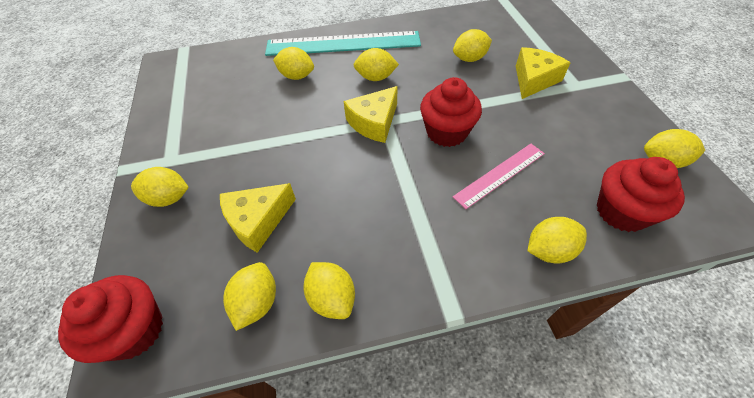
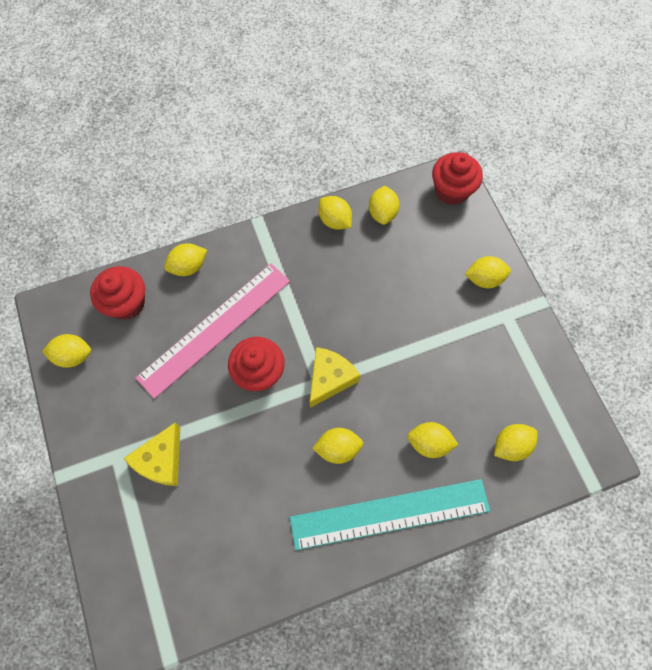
camera: 170 degrees right, 15 degrees up
(258, 221) = (404, 267): yellow cheese -> none
(469, 59) = (230, 494): yellow lemon -> yellow lemon (510, 445)
(500, 175) = (215, 328): pink ruler -> pink ruler, size x1.86

